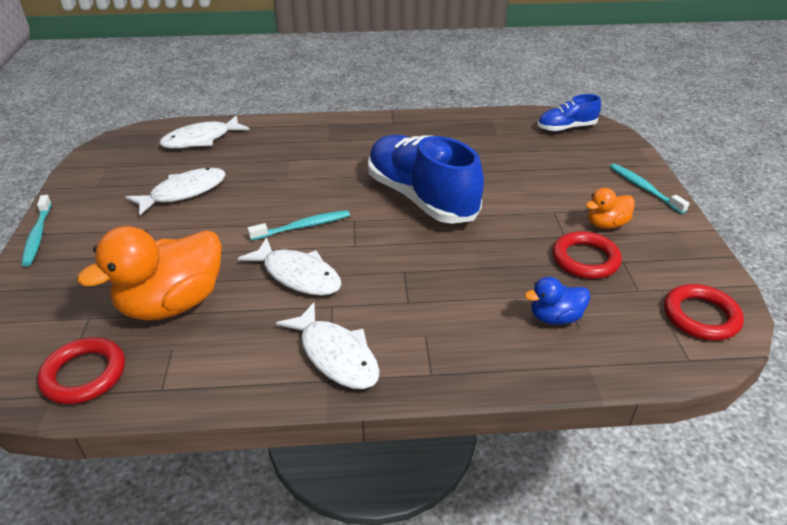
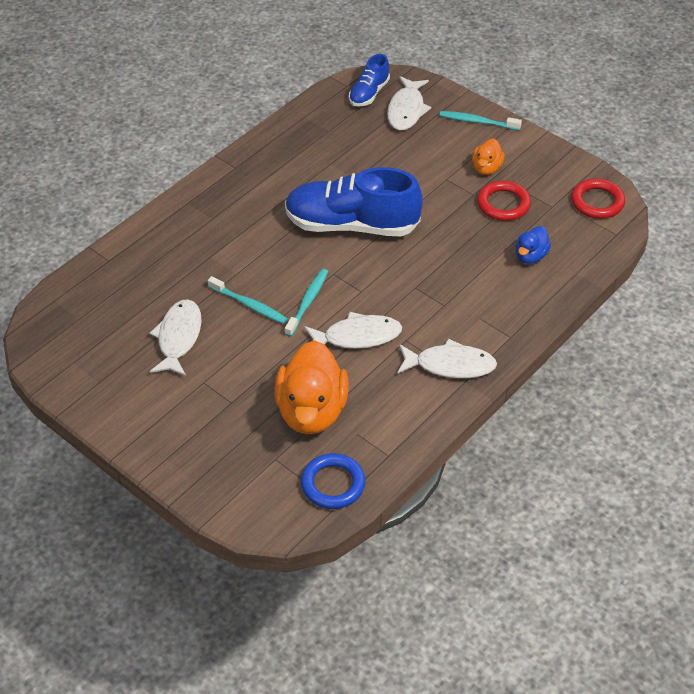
camera: 45 degrees left, 10 degrees up
(38, 235) = (132, 445): turquoise toothbrush -> turquoise toothbrush (249, 305)
(84, 374) = (333, 484): red ring -> blue ring
(201, 139) = (107, 286): white fish -> white fish (406, 110)

